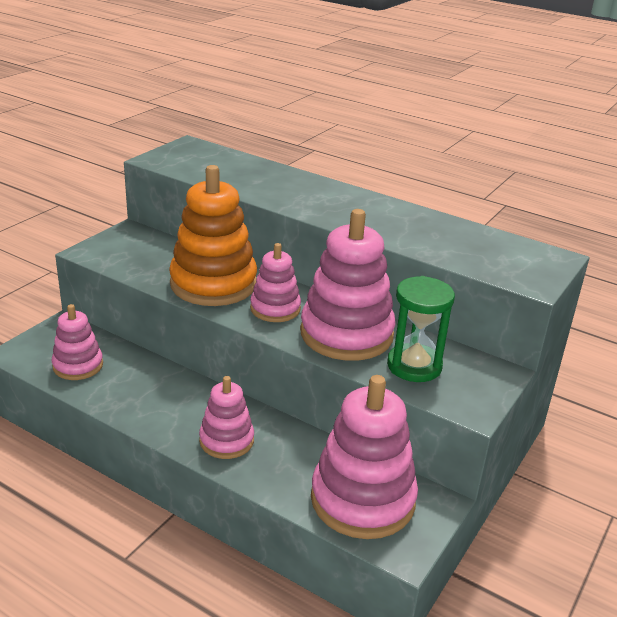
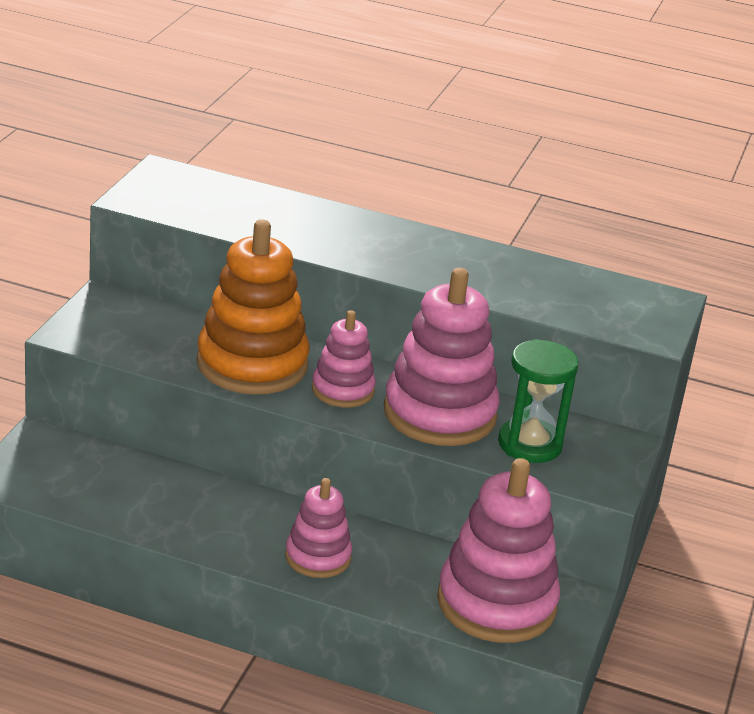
camera: 15 degrees left, 0 degrees up
(78, 365) = (90, 487): pink stacking toy -> none

